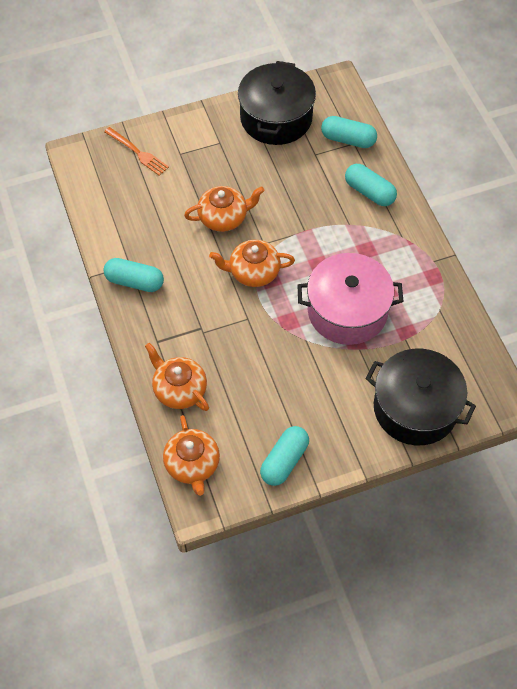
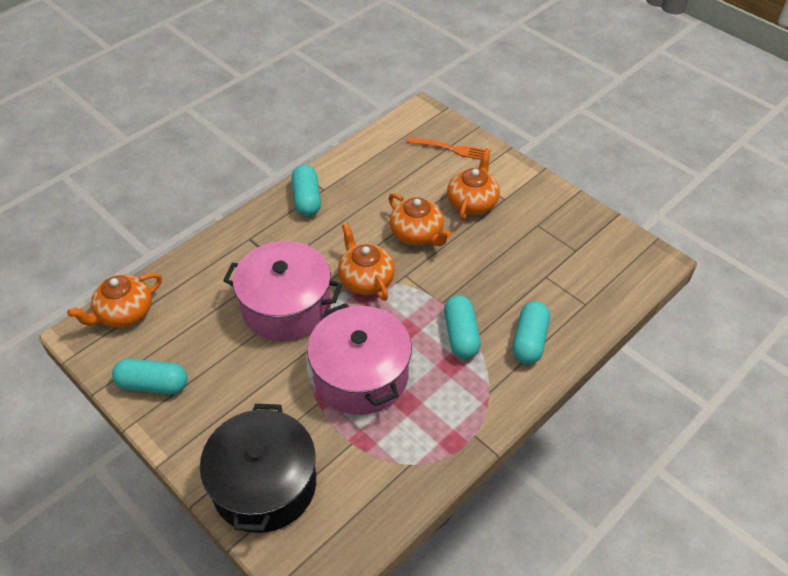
camera: 65 degrees right, 10 degrees down
(138, 152) = (451, 149): orange fork -> orange fork turned 90 degrees counterclockwise
(179, 389) = (203, 273): orange teapot -> orange teapot (472, 202)
(251, 338) = (286, 306): none -> pink pot
(276, 118) = (568, 229): black pot -> none
(348, 139) = (586, 297): turquoise capsule -> turquoise capsule (460, 335)

